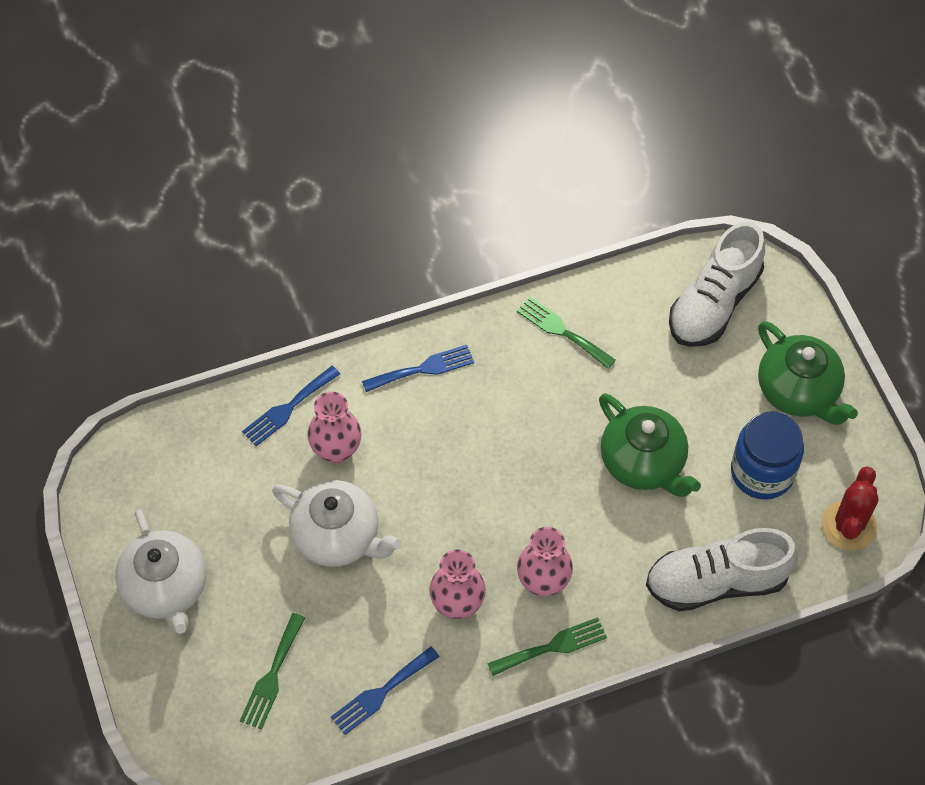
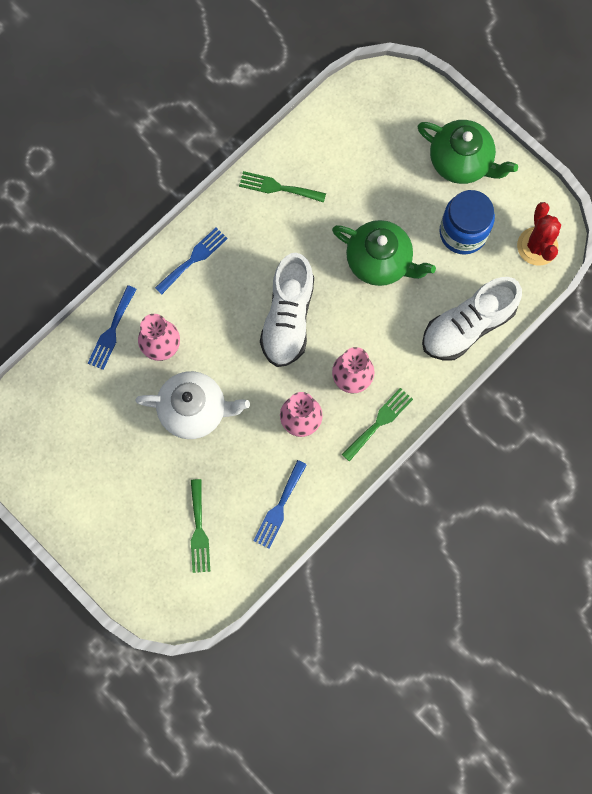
camera: 25 degrees left, 15 degrees up
(166, 589) = (93, 502): white teapot -> none
(714, 303) = (374, 120): white shoe -> white shoe (288, 318)

